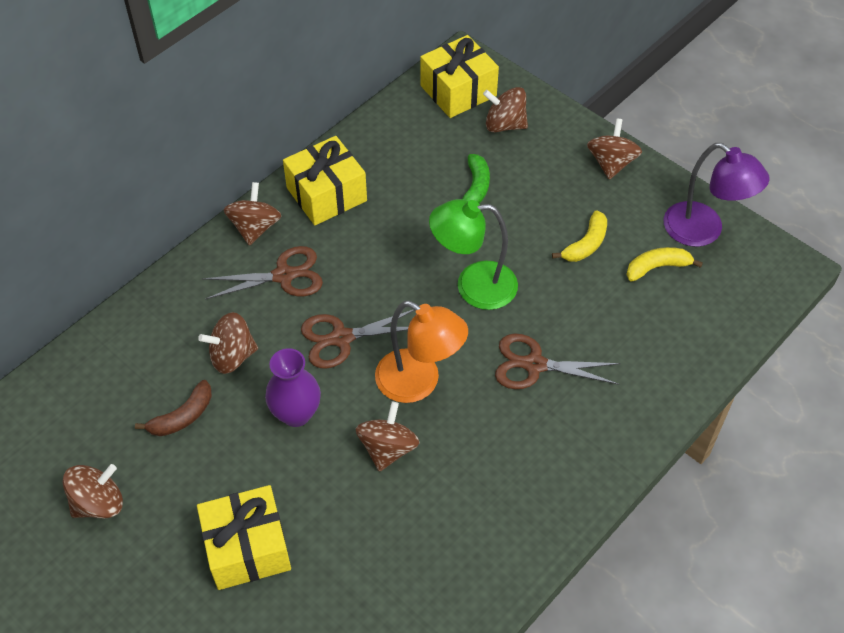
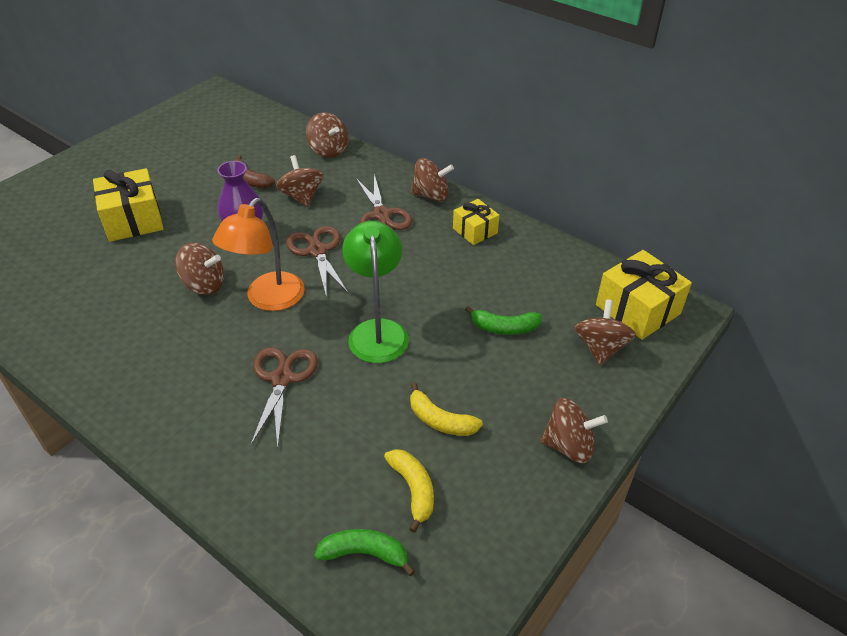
camera: 85 degrees right, 10 degrees down
(98, 503) = (186, 154): brown spinning top -> brown spinning top (328, 150)
(326, 194) = (475, 231): yellow gift -> yellow gift, size x0.60
(703, 231) = (476, 543): purple lamp -> none
(717, 302) = (364, 553): none -> green banana

